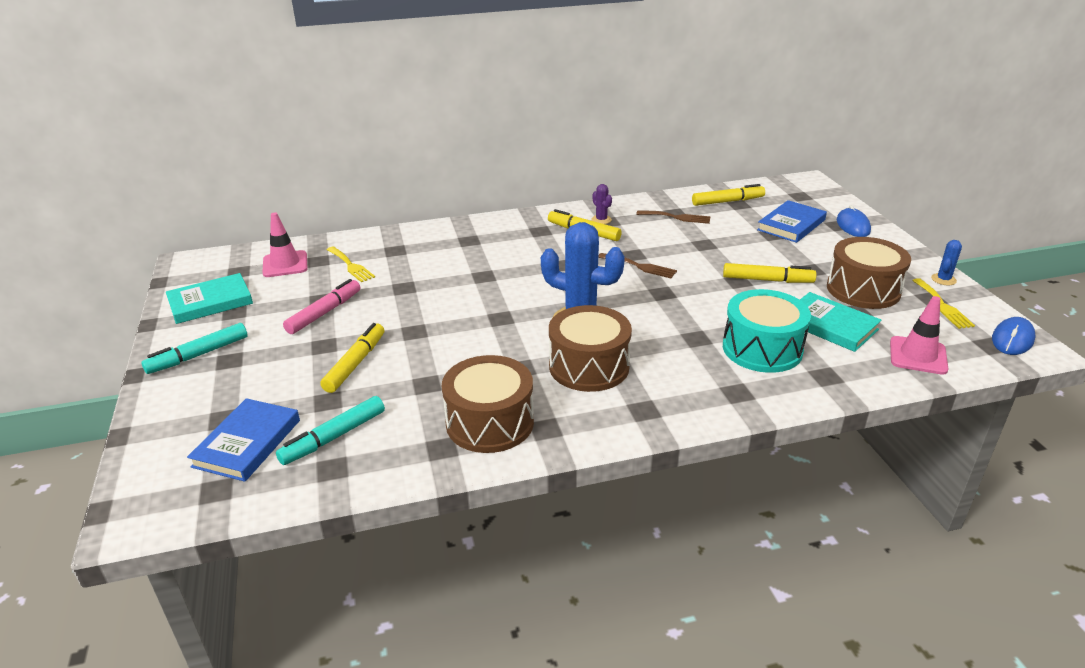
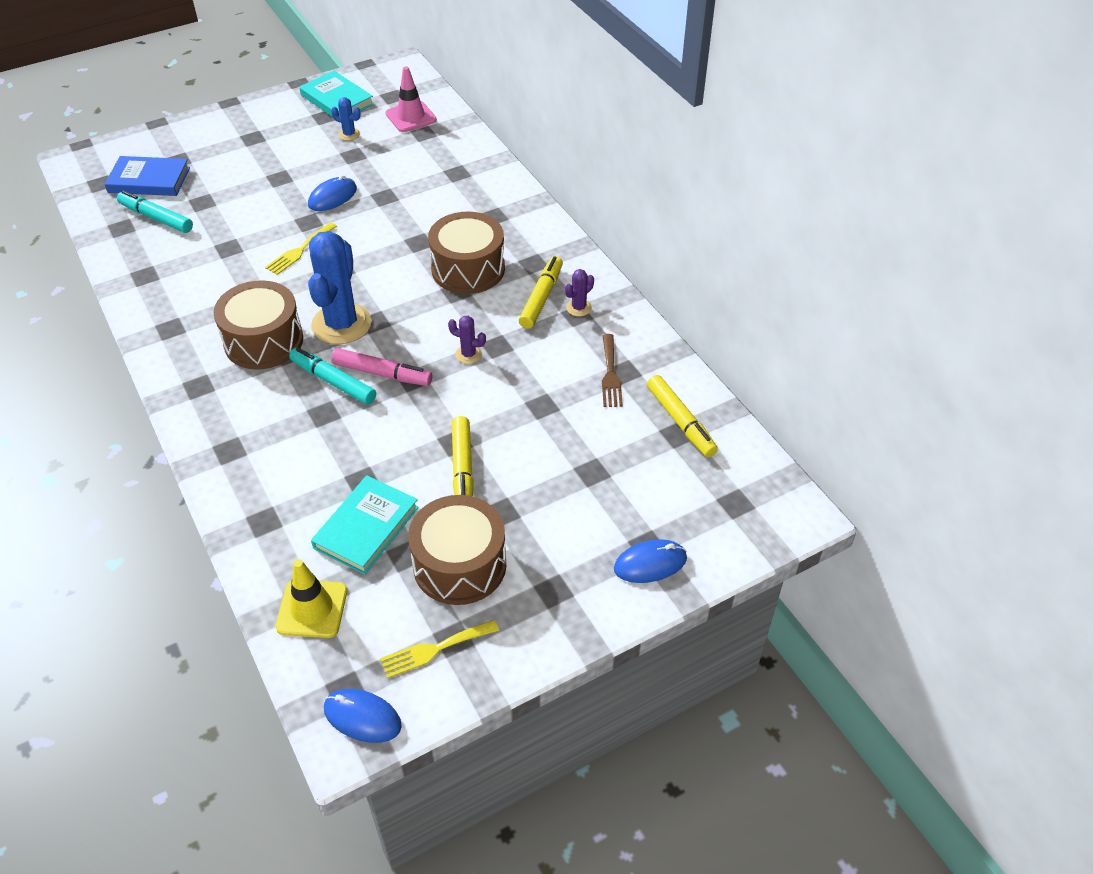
camera: 75 degrees right, 15 degrees up
(199, 355) = (258, 121): turquoise marker -> turquoise marker (333, 382)
(324, 313) = (330, 163): pink marker -> pink marker (382, 373)
(351, 266) = (418, 154): yellow fork -> yellow fork (299, 250)
(355, 364) = (253, 202): yellow marker -> none
(383, 315) = (332, 197): none -> blue mouse
(490, 422) = (177, 294): brown drum -> brown drum (468, 269)
(640, 266) = (468, 354): brown fork -> purple cactus
(762, 348) = (309, 467): turquoise drum -> none
(791, 225) = (628, 492): blue book -> none
(918, 356) = (312, 609): pink traffic cone -> yellow traffic cone
(943, 279) = (509, 659): blue cactus -> blue cactus (349, 134)

